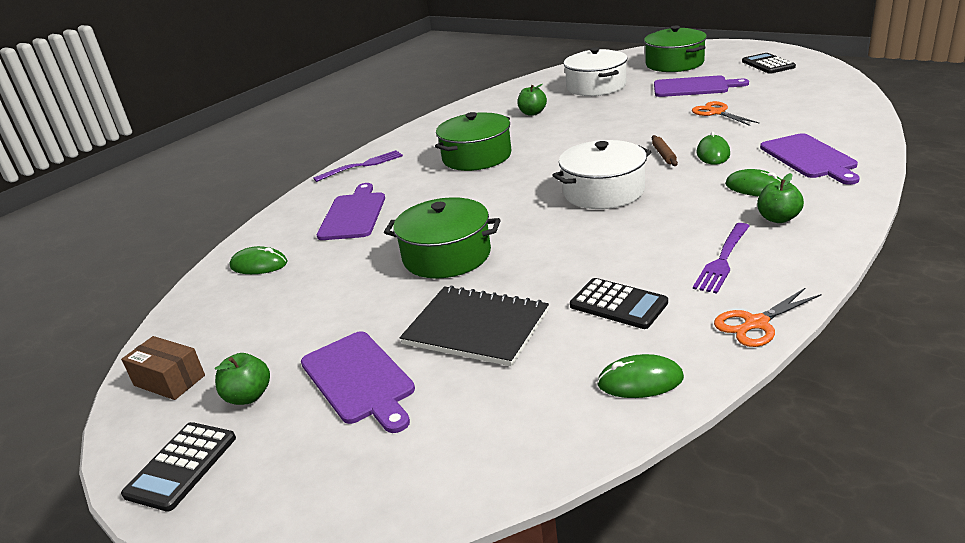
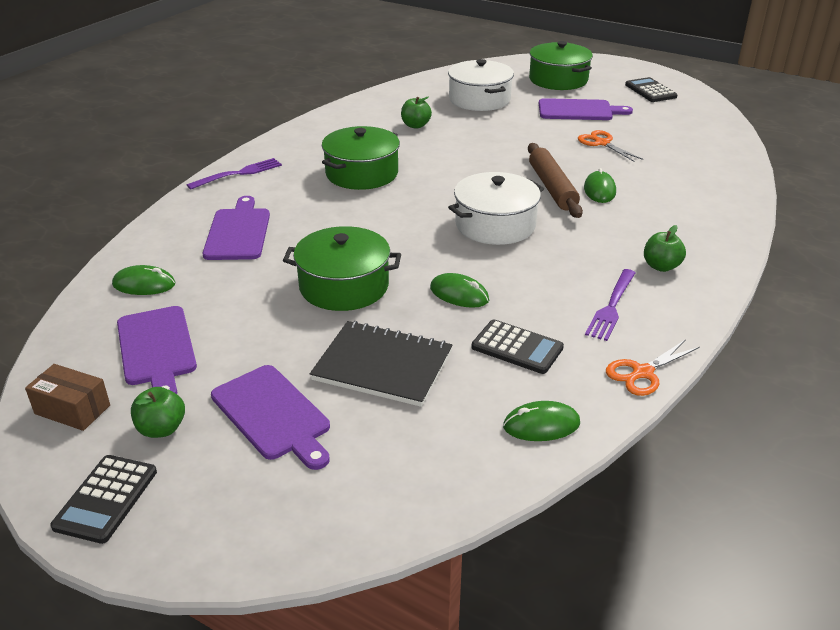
camera: 10 degrees left, 5 degrees up
(664, 155) = (552, 188): brown rolling pin -> brown rolling pin, size x2.03
(755, 188) = (640, 232): green mouse -> green mouse (459, 294)
(809, 158) = (689, 203): purple cutting board -> purple cutting board (156, 349)

